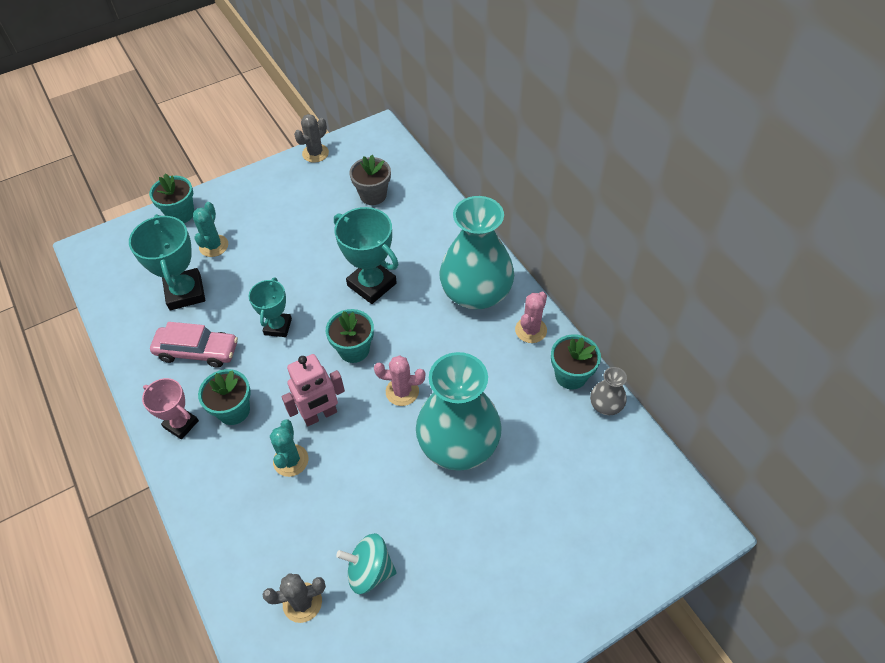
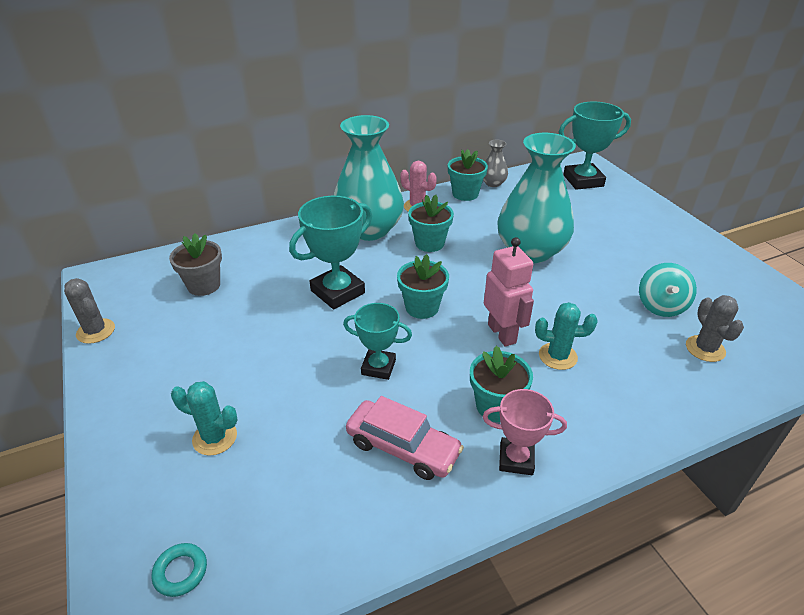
camera: 85 degrees left, 15 degrees down
(122, 257) = (180, 572): none -> turquoise ring
(180, 214) = (122, 485): turquoise flower pot -> turquoise flower pot (429, 243)
(181, 424) = (516, 459): pink trophy -> pink trophy turned 60 degrees clockwise
(185, 292) = (293, 468): turquoise trophy -> turquoise trophy (583, 181)
(197, 351) = (403, 447): pink car -> pink car turned 105 degrees clockwise
(402, 391) = (476, 278): pink cactus -> none

